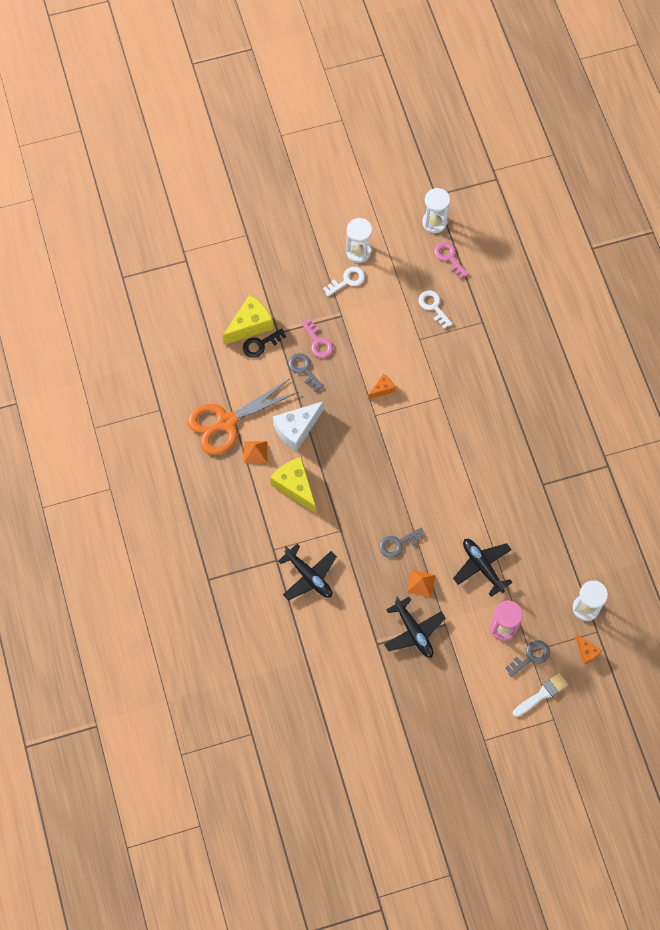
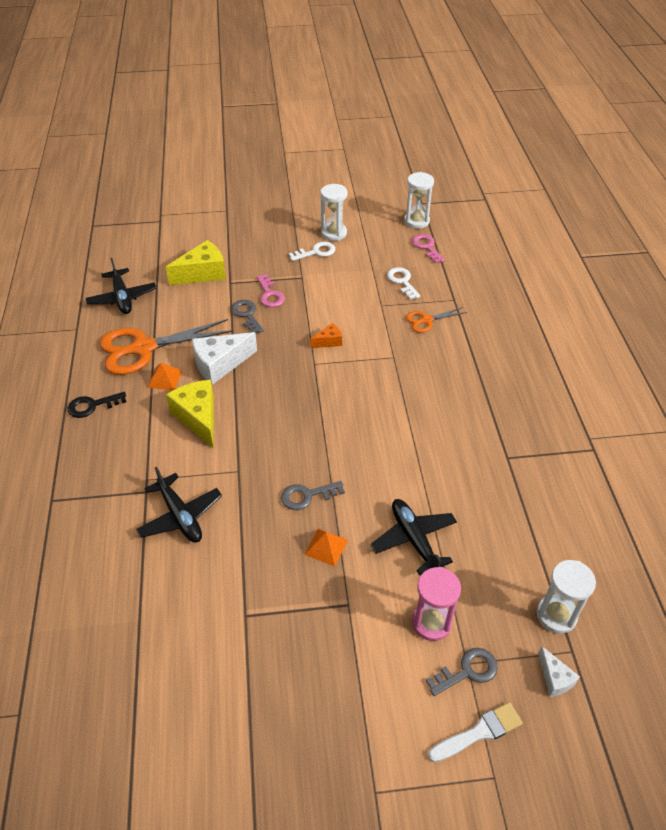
camera: 10 degrees right, 20 degrees down
(260, 345) = (208, 289): black key -> black key (92, 406)
(413, 632) = (301, 607): black plane -> black plane (122, 298)
(462, 351) = (426, 320): none -> orange scissors
(587, 652) = (554, 678): orange cheese -> white cheese

